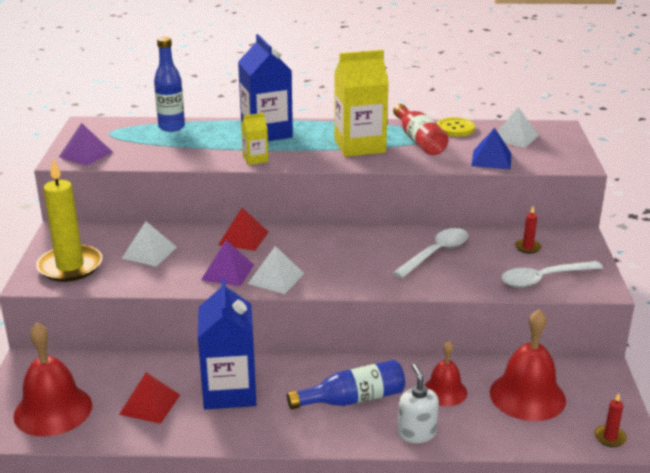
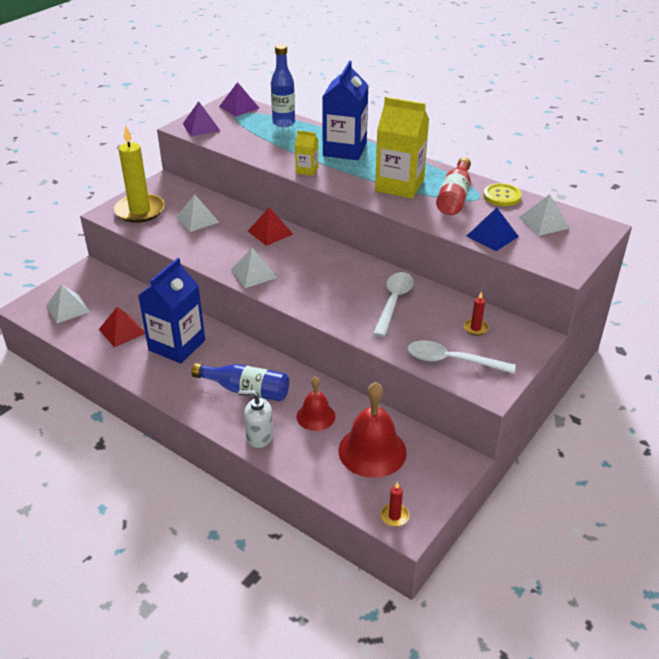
camera: 35 degrees right, 10 degrees up
(53, 410) = (67, 308): red bell -> white pyramid
(227, 272) = (228, 255): purple pyramid -> purple pyramid (239, 107)
(416, 433) = (259, 436): white soap dispenser -> white soap dispenser turned 105 degrees counterclockwise
(436, 253) = (393, 302): white spoon -> white spoon turned 60 degrees counterclockwise

